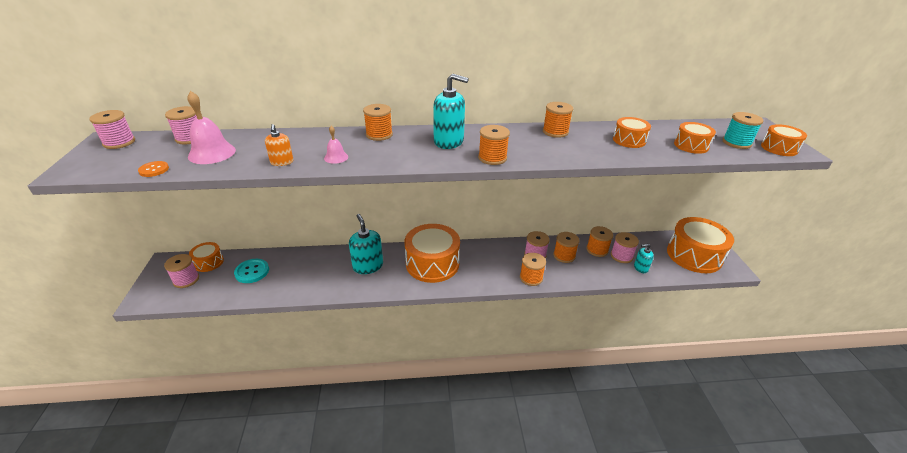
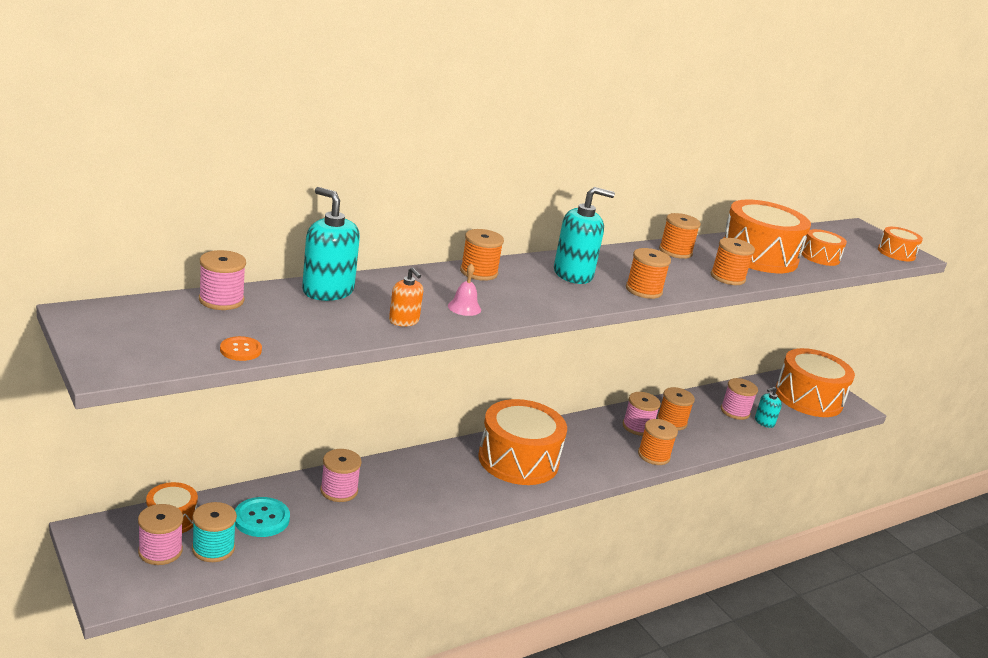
camera: 30 degrees left, 10 degrees down
(119, 142) = (116, 317): pink spool -> pink spool (339, 490)
(212, 153) = (288, 318): pink bell -> none
(368, 266) = (432, 479): turquoise soap dispenser -> turquoise soap dispenser (328, 291)
(597, 250) = (703, 408): orange spool -> orange spool (727, 277)
(629, 140) = (758, 256): orange drum -> orange drum, size x1.98
(736, 143) = (856, 250): turquoise spool -> turquoise spool (213, 548)

